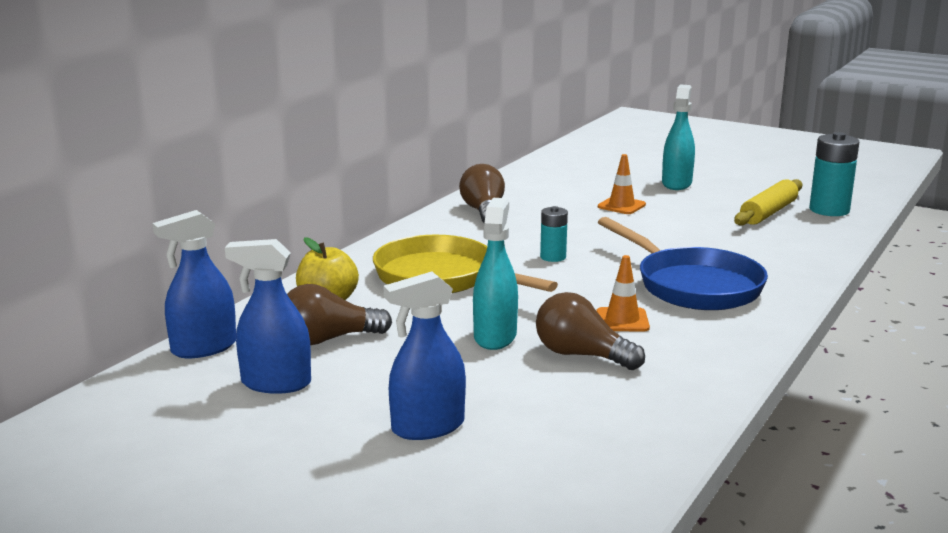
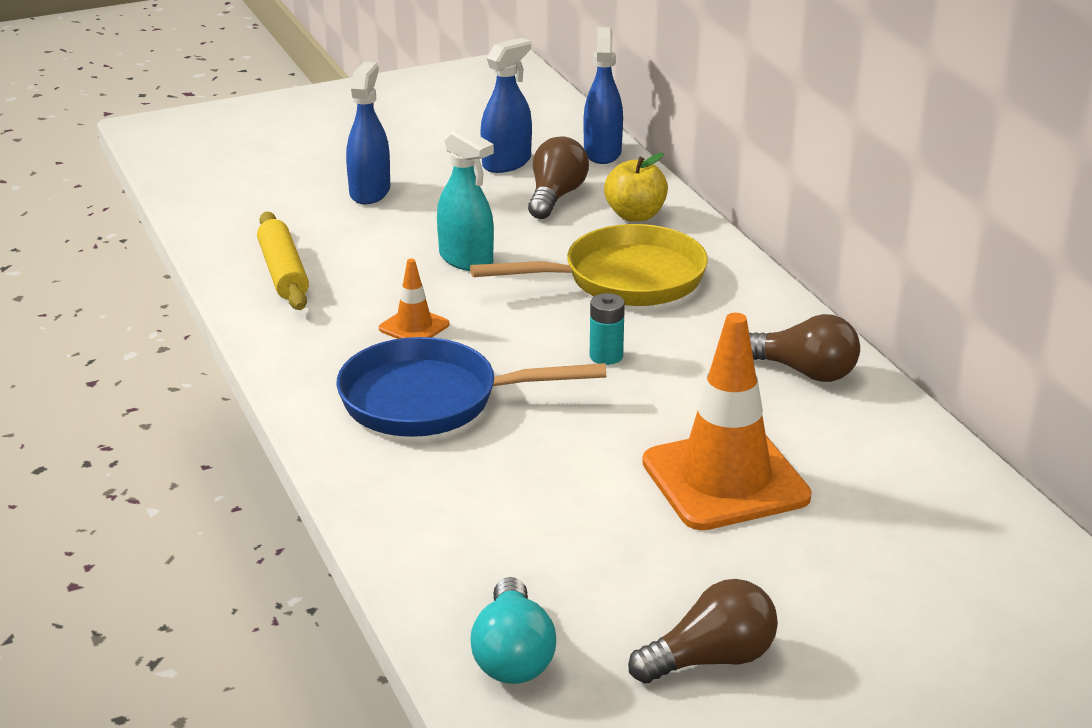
camera: 125 degrees right, 10 degrees up
(581, 355) = (382, 281): brown light bulb -> brown light bulb (711, 659)
(621, 206) = (725, 480): orange traffic cone -> orange traffic cone, size x2.18
(676, 183) = (776, 580): turquoise spray bottle -> none
(768, 213) = (566, 589): yellow rolling pin -> yellow rolling pin (283, 273)
(829, 210) = (513, 656): turquoise battery -> turquoise light bulb

